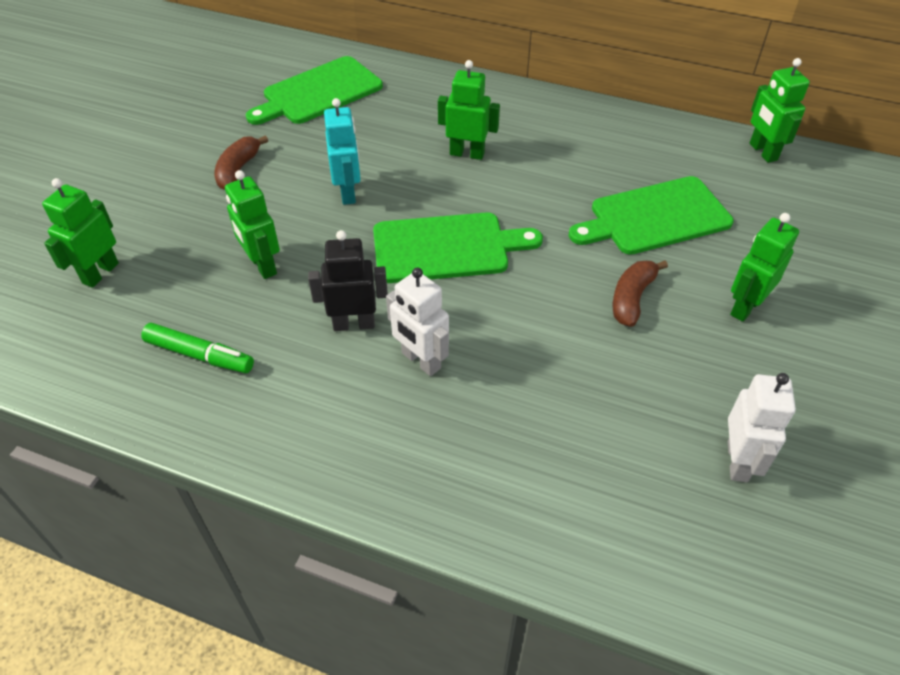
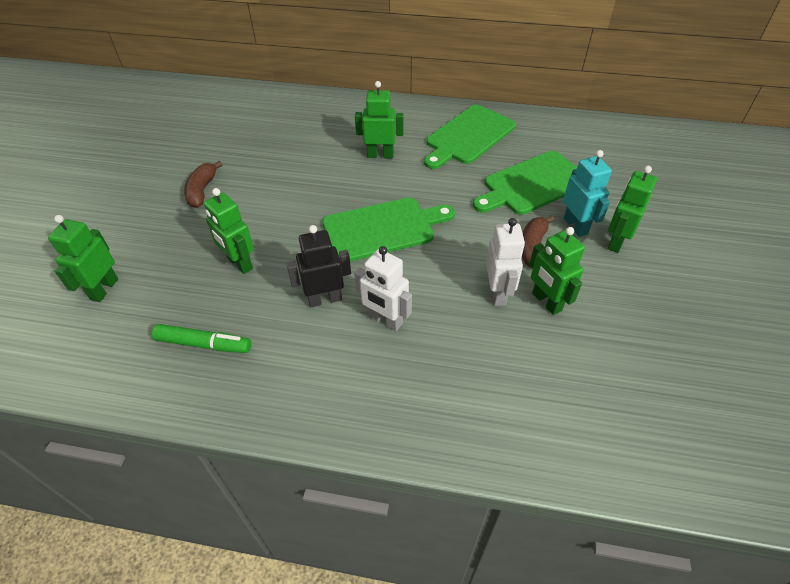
camera: 10 degrees left, 0 degrees up
(318, 92) = (253, 123): green cutting board -> green cutting board (468, 136)
(348, 193) = (295, 197): turquoise robot -> turquoise robot (575, 226)
(738, 461) = (645, 359): white robot -> white robot (498, 293)
(762, 152) = (596, 127): green robot -> green robot (546, 302)

